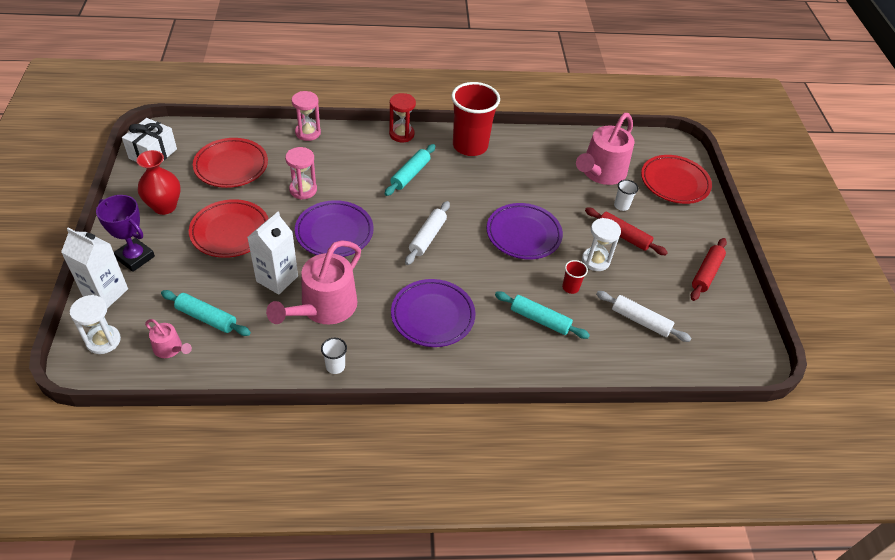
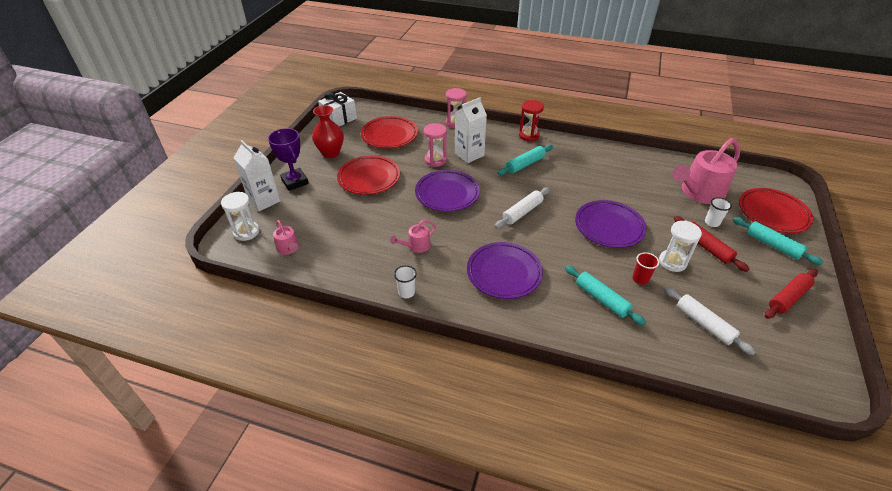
camera: 25 degrees right, 5 degrees down
(206, 318) = (325, 233): turquoise rolling pin -> turquoise rolling pin (772, 245)
(277, 279) = (389, 217): white carton -> white carton (469, 154)
(324, 307) = (416, 246): pink watering can -> pink watering can, size x0.48
(470, 146) = (583, 153): red cup -> none

